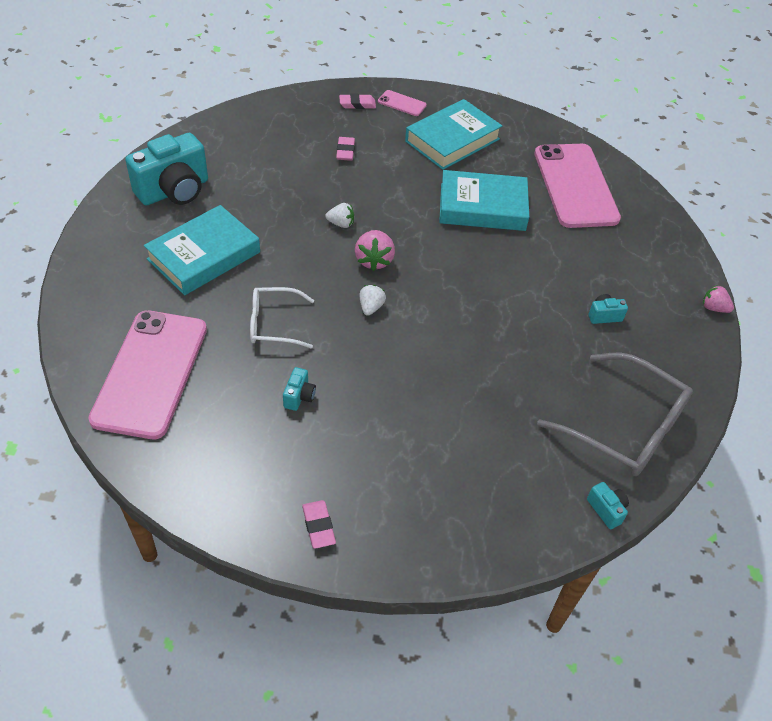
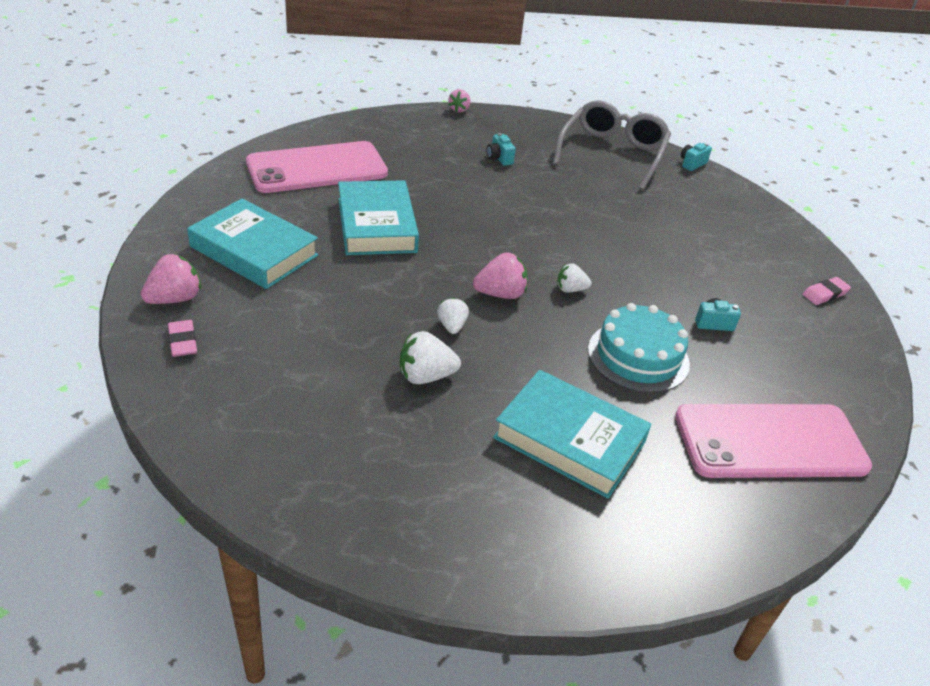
camera: 105 degrees left, 10 degrees down
(174, 191) = (456, 507): turquoise camera -> none
(273, 324) = (638, 356): white glasses -> turquoise cake
(291, 200) = (425, 376): none -> white strawberry
(345, 151) = (303, 340): pink eraser -> none
(402, 103) = (174, 299): pink phone -> pink strawberry

